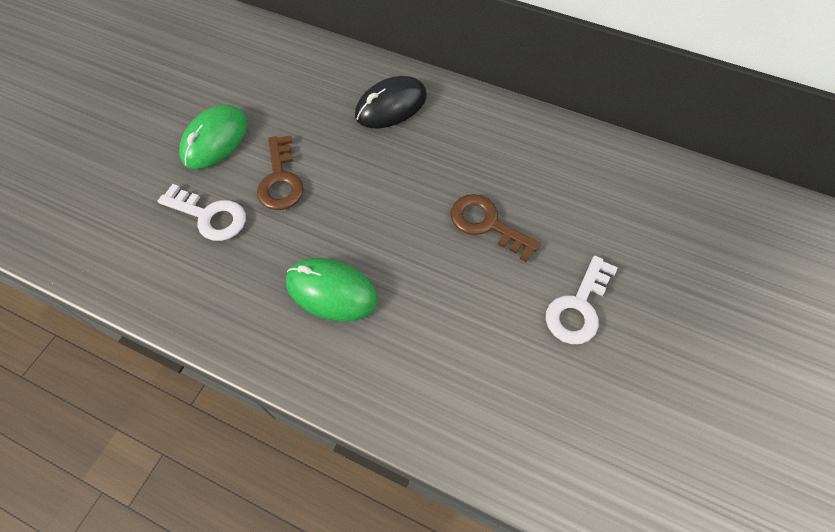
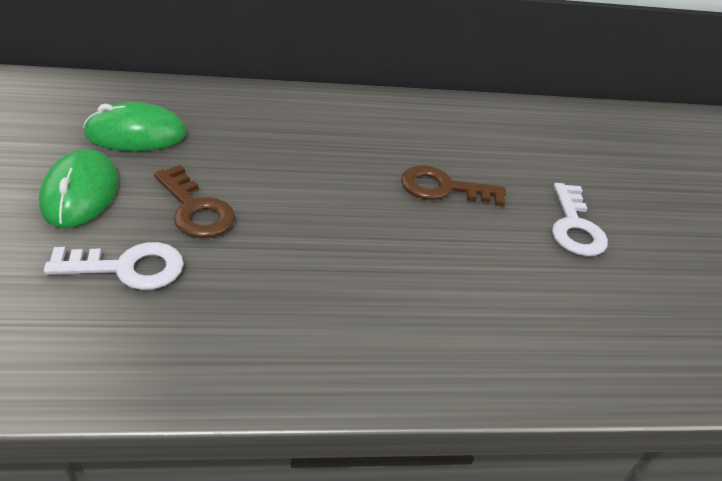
camera: 35 degrees left, 20 degrees down
(331, 291) = (336, 292): green mouse -> green mouse (136, 134)
(391, 106) = (272, 119): black mouse -> none

